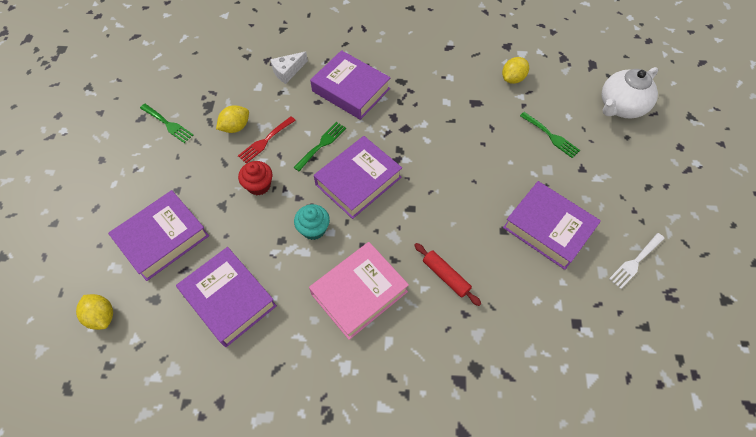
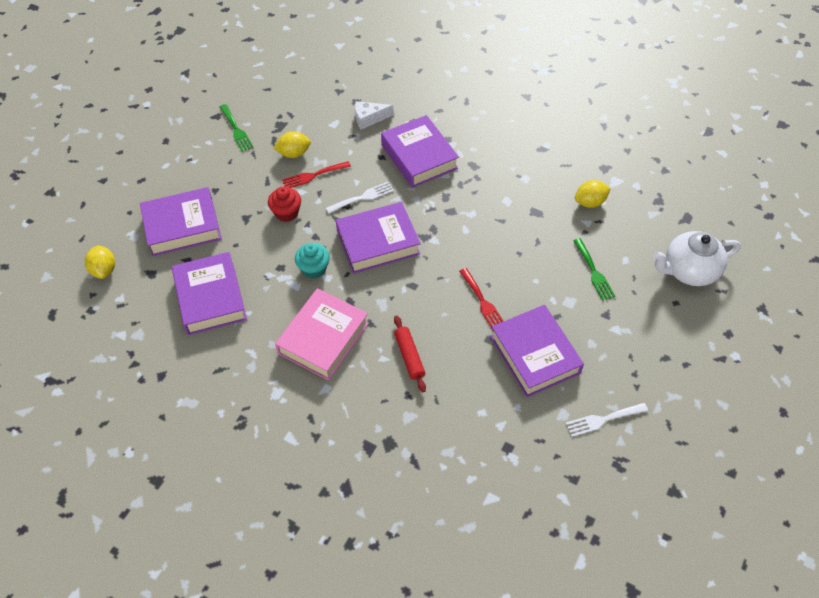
camera: 25 degrees right, 5 degrees down
(321, 144) = (363, 197): green fork -> white fork
(359, 293) = (323, 338): pink book -> pink book turned 45 degrees counterclockwise
(478, 199) = (482, 302): none -> red fork

